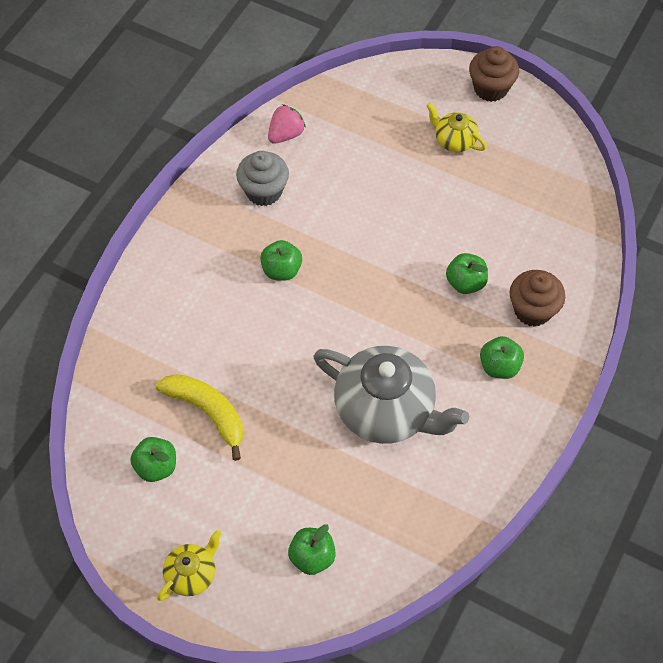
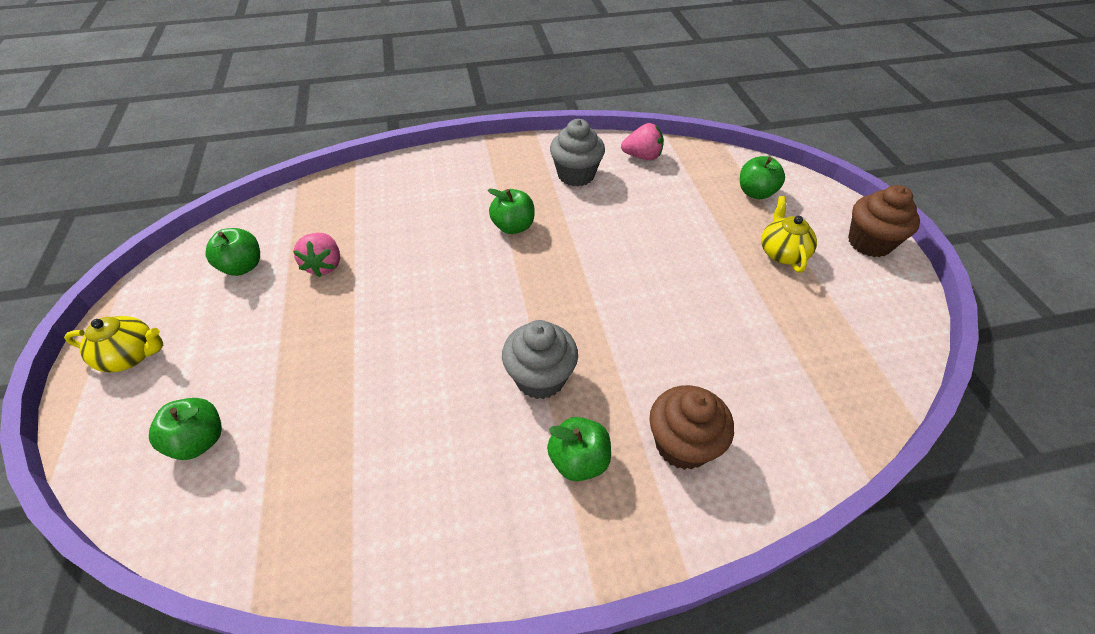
camera: 50 degrees right, 10 degrees down
(207, 412) = (324, 265): yellow banana -> pink strawberry
(386, 410) = (431, 391): grey teapot -> none
(428, 346) = (540, 378): none -> grey cupcake
(465, 283) = (646, 360): green apple -> green apple (755, 192)

